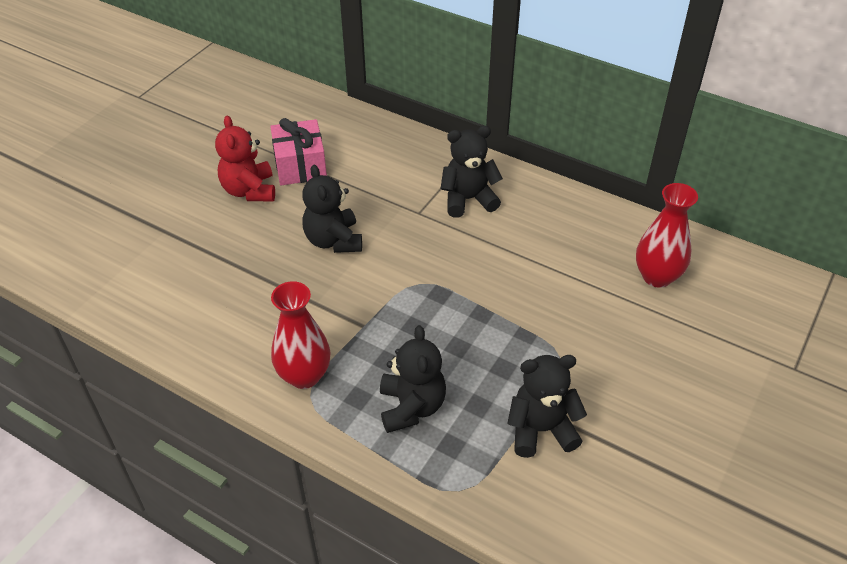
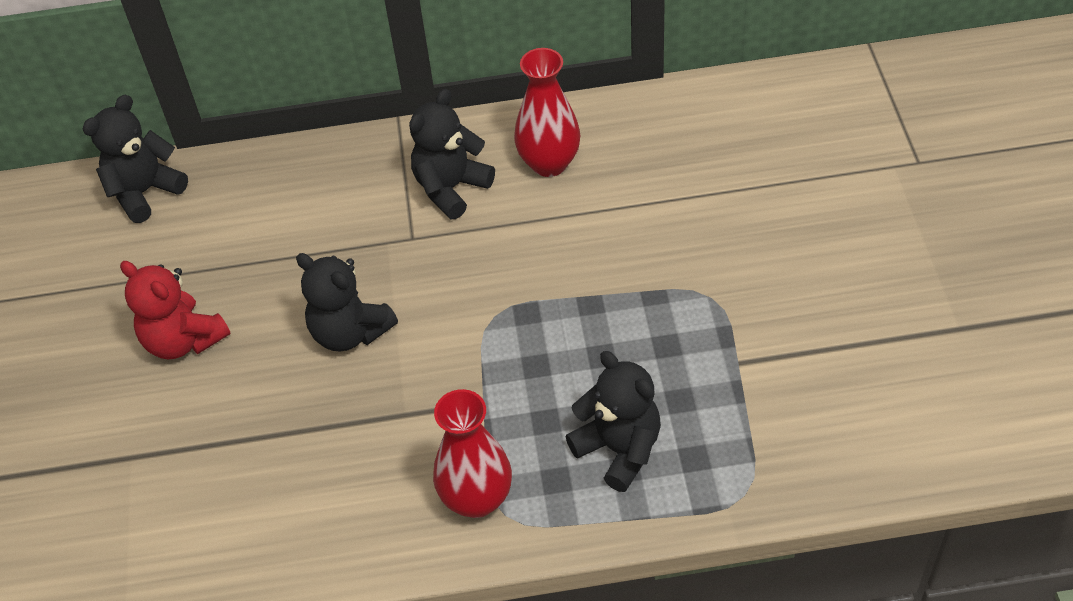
camera: 35 degrees left, 5 degrees up
(300, 166) = (214, 271): pink gift -> none
(541, 430) = (760, 380): black teddy bear -> black teddy bear (145, 192)
(657, 276) = (719, 150): red vase -> red vase (549, 163)

